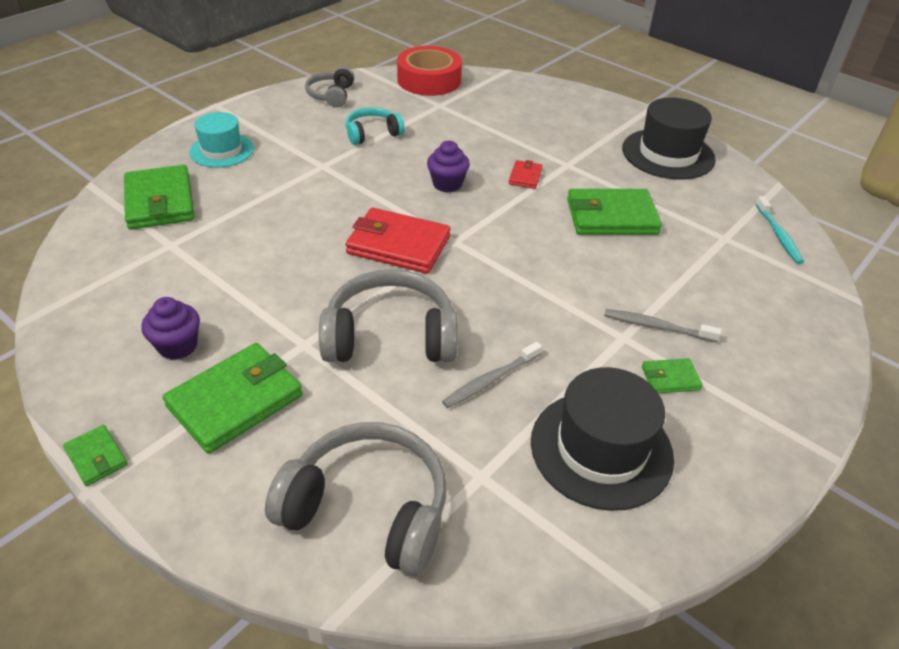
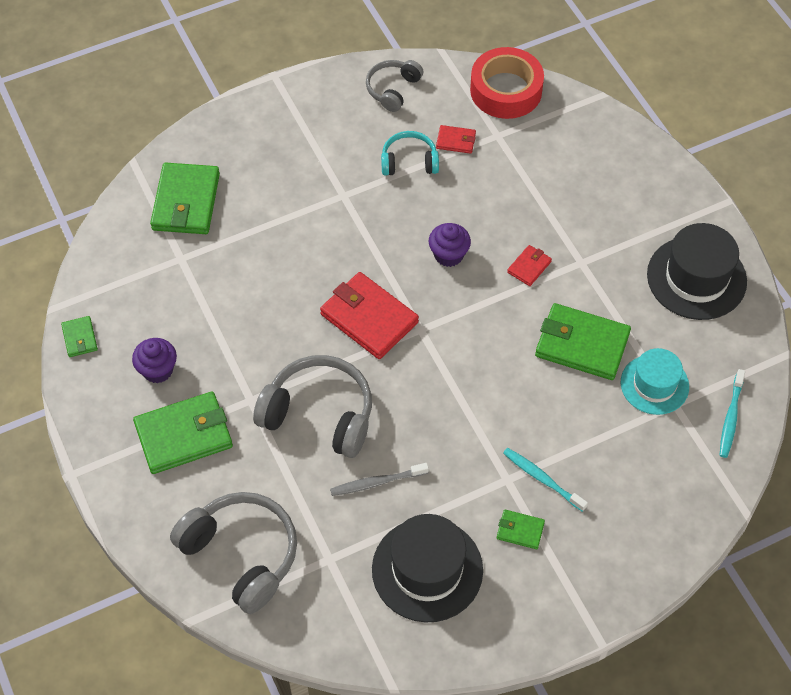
camera: 25 degrees right, 15 degrees up
(96, 457) = (80, 450): green wallet -> green wallet (80, 338)
(222, 150) = (259, 147): turquoise hat -> turquoise hat (654, 384)
(406, 114) = (456, 141): none -> red wallet
(656, 327) = (542, 479): grey toothbrush -> turquoise toothbrush

